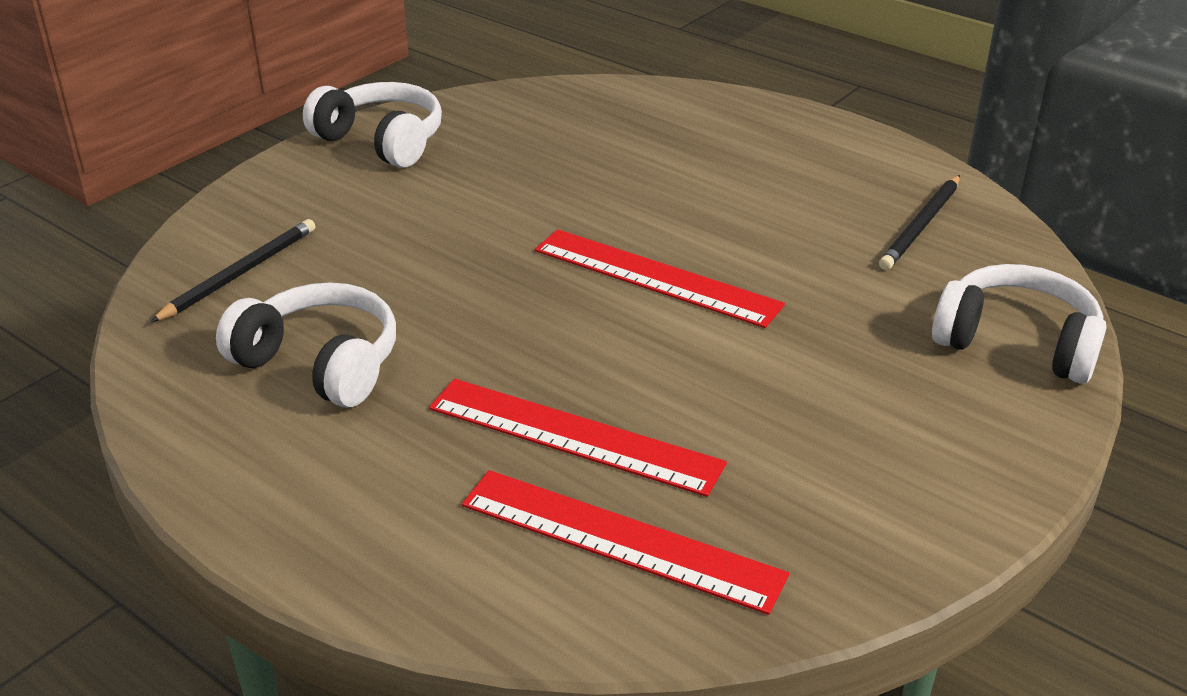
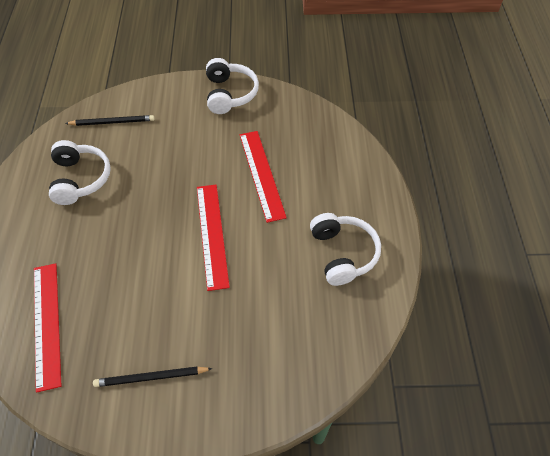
camera: 50 degrees right, 20 degrees up
(574, 435) = (93, 274): red ruler -> red ruler (262, 174)
(921, 226) = (338, 301): black pencil -> black pencil (151, 377)
(1017, 343) = (273, 387): white headphones -> white headphones (342, 253)

